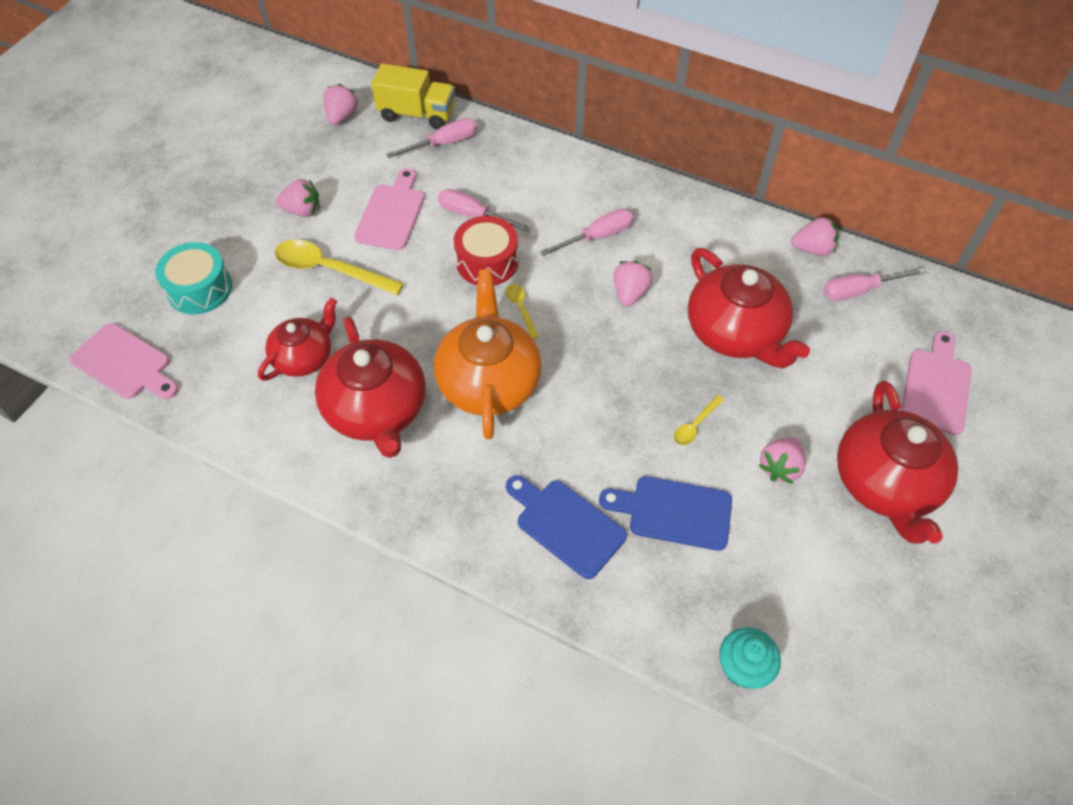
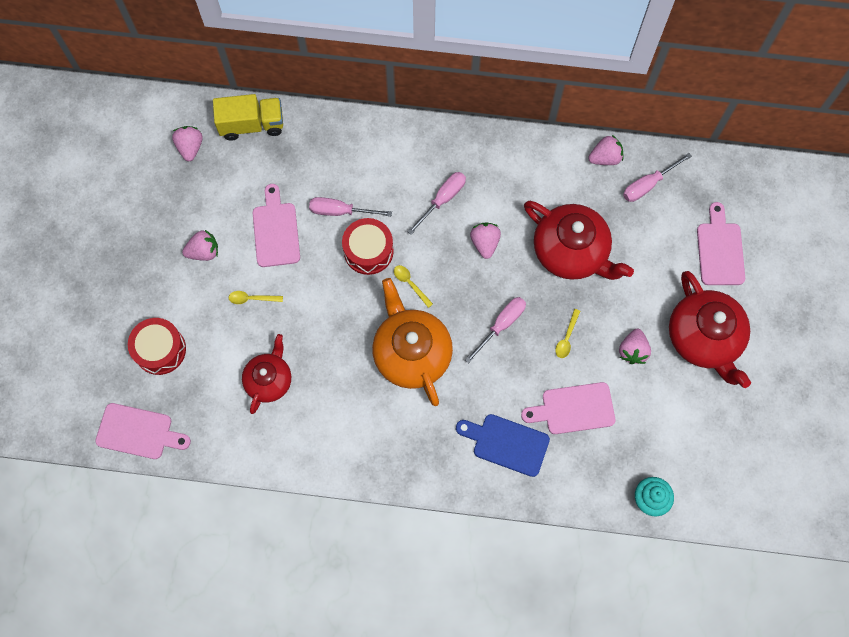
camera: 20 degrees left, 15 degrees up
(200, 289) = (160, 350): turquoise drum -> red drum
(330, 270) = (252, 298): yellow spoon -> yellow spoon, size x0.49
(377, 410) = (342, 404): red teapot -> none
(443, 143) = (287, 148): pink screwdriver -> pink screwdriver (501, 325)
(673, 512) = (573, 409): blue cutting board -> pink cutting board

